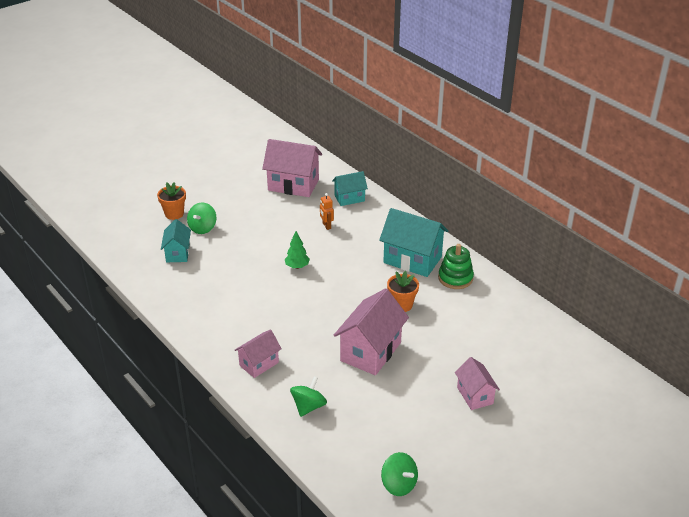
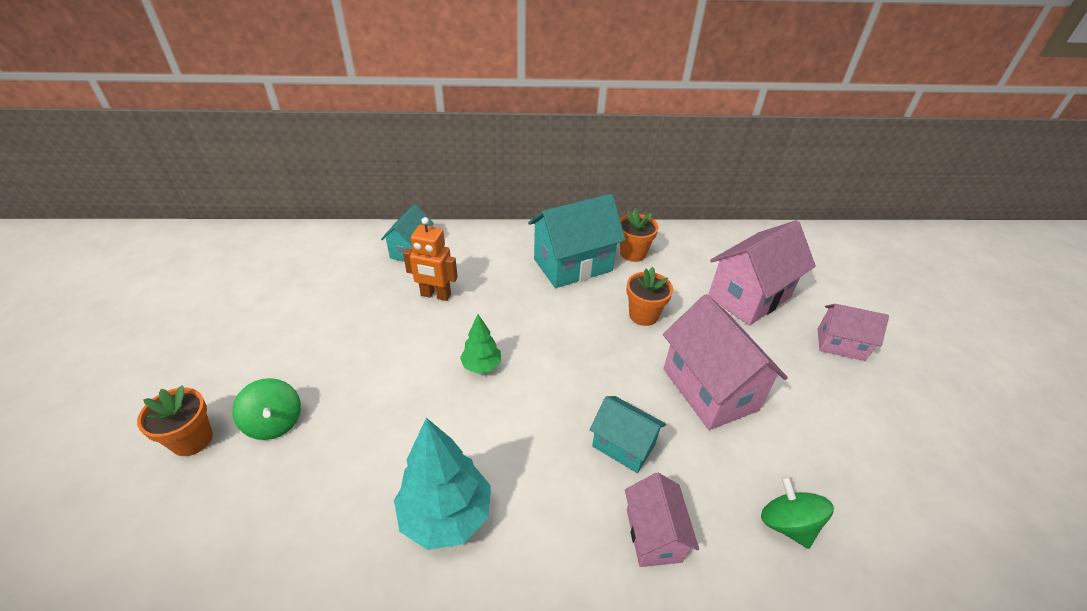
camera: 55 degrees left, 5 degrees up
(178, 253) = (289, 493): turquoise house -> turquoise house (623, 445)
(209, 299) = (446, 515): none -> turquoise tree
(293, 185) = (321, 279): pink house -> pink house (749, 297)
(326, 226) = (435, 295): orange robot -> orange robot, size x1.55
(399, 484) = (990, 507): green spinning top -> none
(455, 278) = (633, 253): green stacking toy -> orange flower pot

